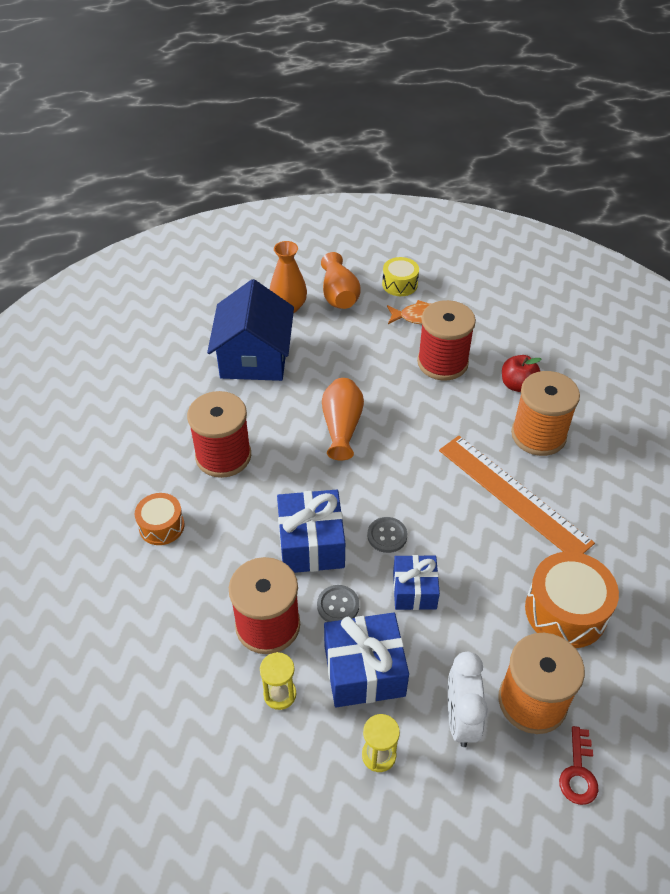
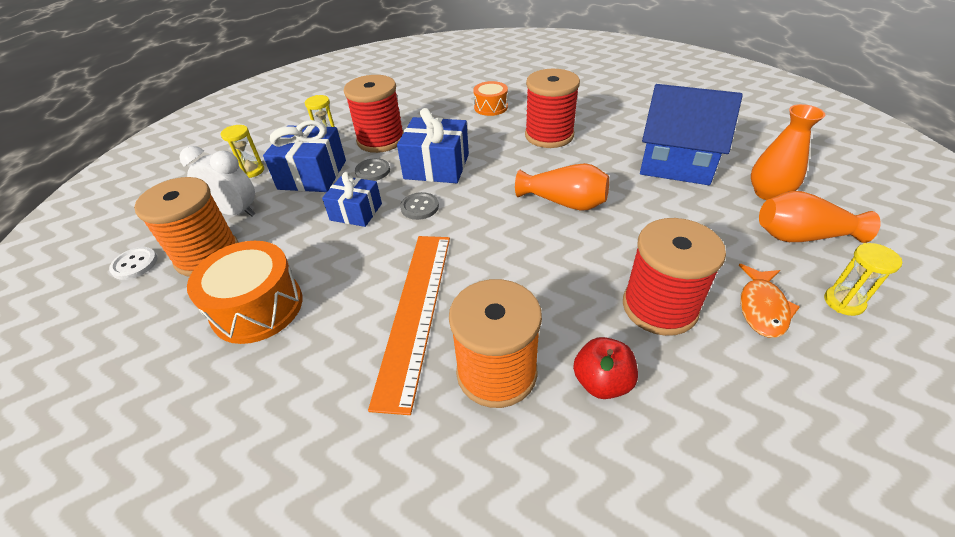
camera: 110 degrees right, 5 degrees down
(400, 284) = (843, 302): yellow drum -> yellow hourglass
(513, 495) = (415, 312): orange ruler -> orange ruler turned 60 degrees counterclockwise
(578, 772) = (135, 264): red key -> white button

